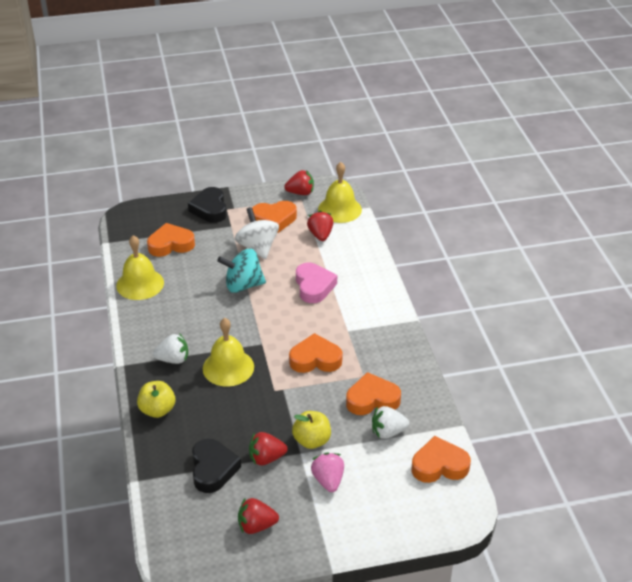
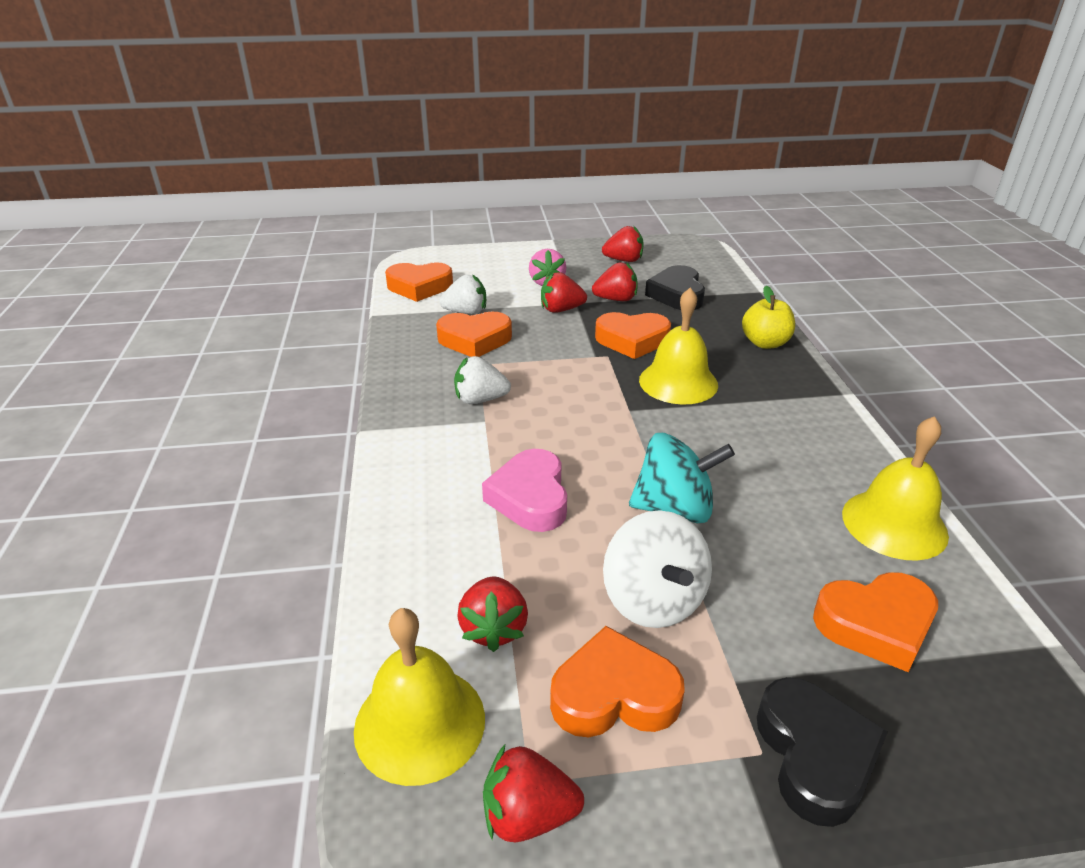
camera: 175 degrees left, 5 degrees down
(173, 359) = (767, 395): white strawberry -> white strawberry (480, 399)
(312, 440) = (561, 310): yellow apple -> red strawberry
(315, 359) = (545, 385): orange heart -> orange heart (632, 340)

